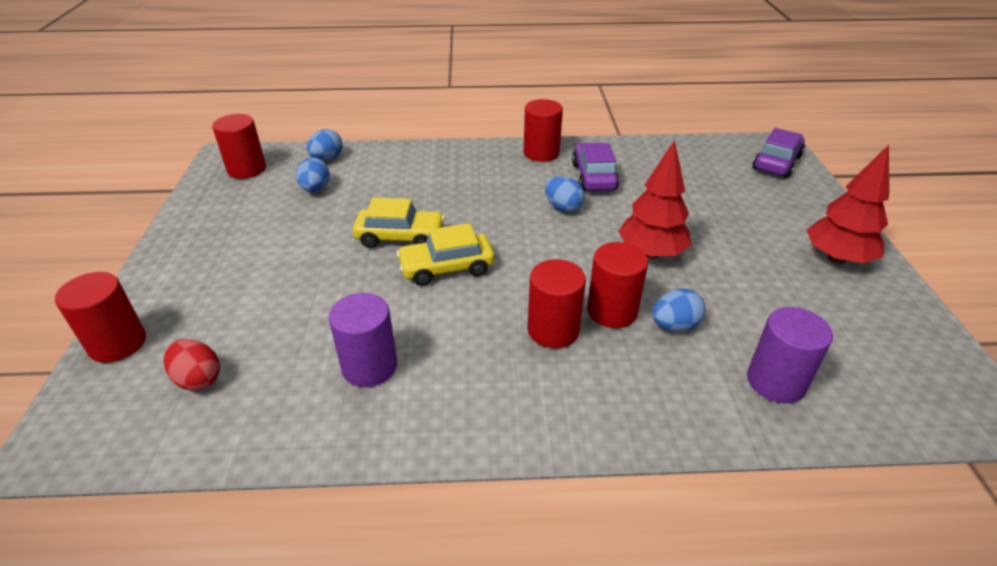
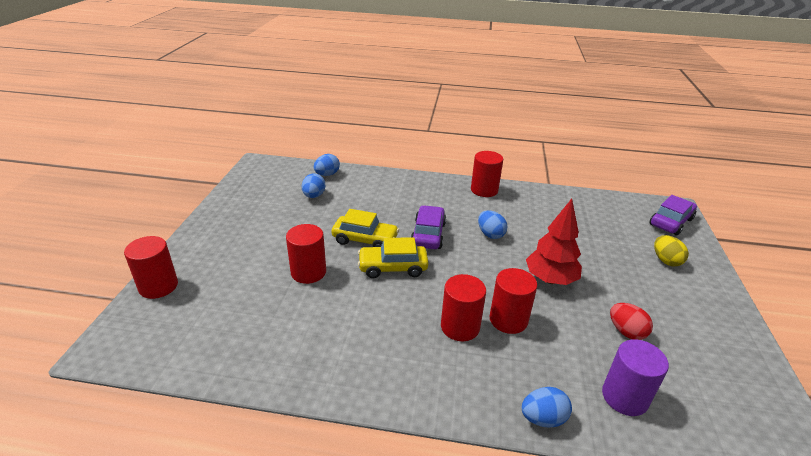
camera: 10 degrees right, 5 degrees down
(198, 379) = (204, 320): red egg -> red egg (626, 332)
(247, 169) = (270, 175): red cylinder -> red cylinder (308, 272)
(369, 366) = (321, 331): purple cylinder -> none
(593, 176) = (520, 213): purple car -> purple car (428, 234)
(674, 326) = (554, 339): blue egg -> blue egg (543, 418)
(782, 210) = (666, 261): none -> yellow egg
(837, 258) = (702, 307): red tree -> none

